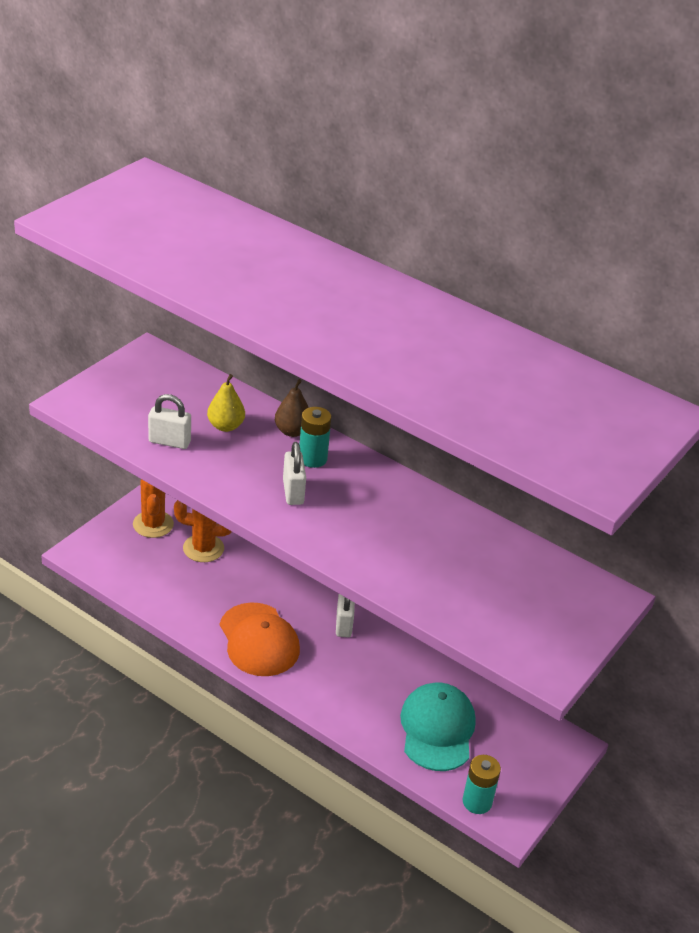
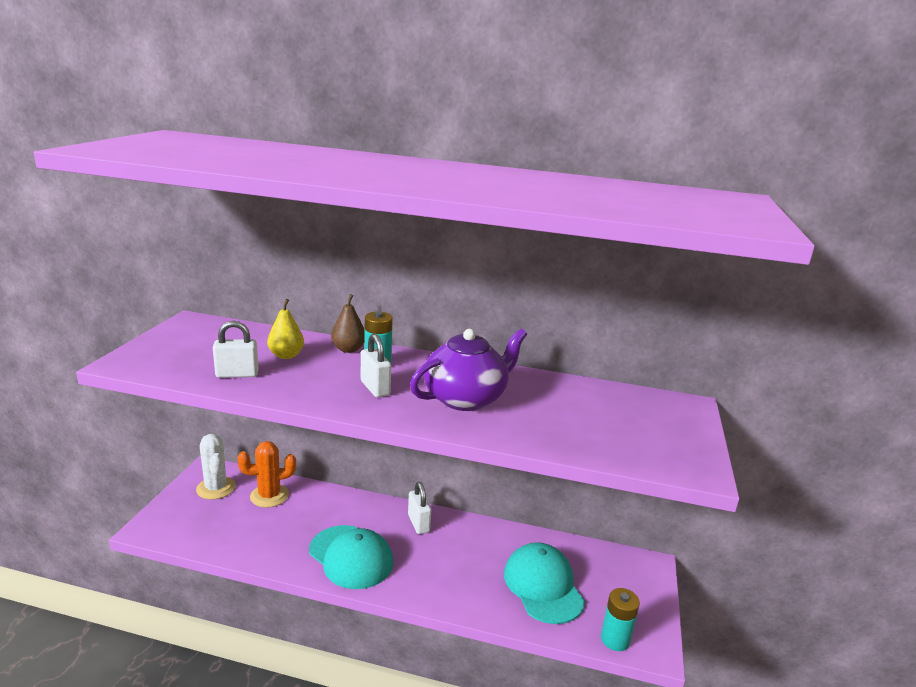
camera: 20 degrees left, 15 degrees down
(153, 524) = (216, 488): orange cactus -> white cactus
(259, 640) = (351, 557): orange cap -> turquoise cap
(376, 528) = (466, 398): none -> purple teapot

